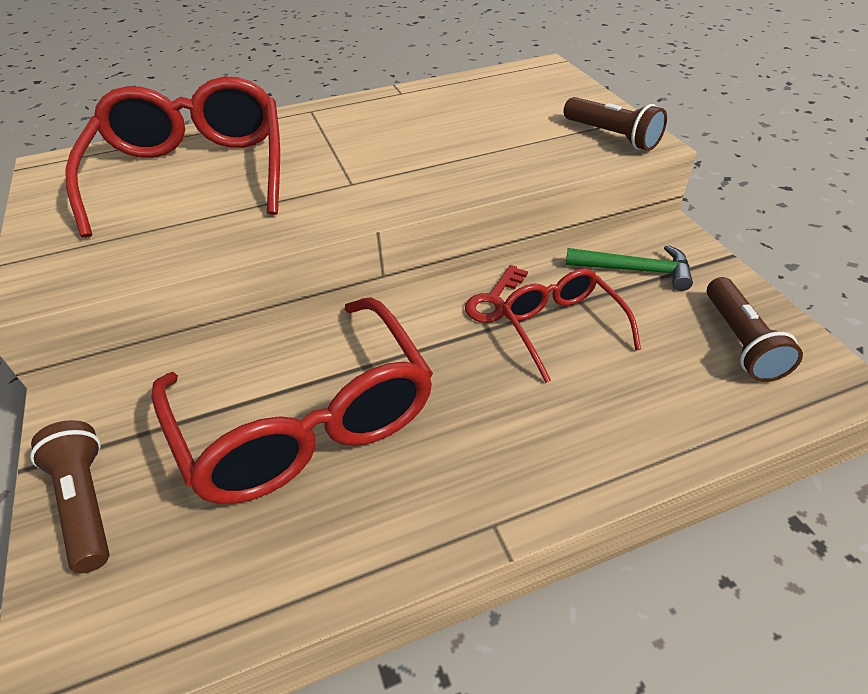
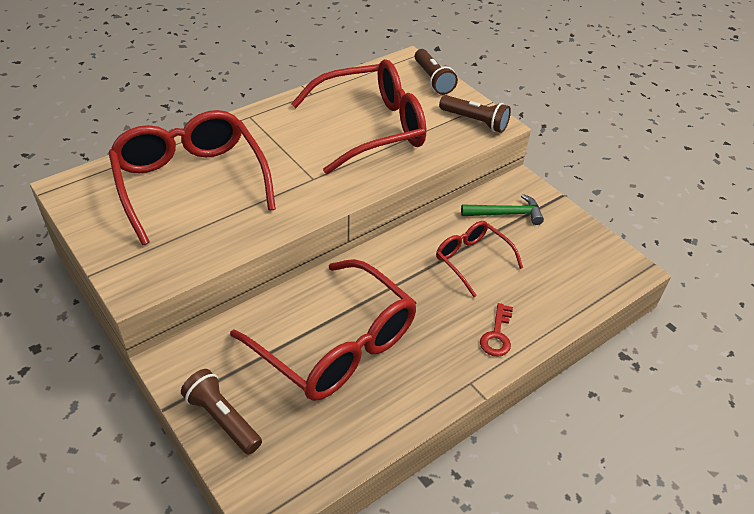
camera: 20 degrees left, 0 degrees up
(461, 133) = (372, 128): none -> red glasses
(494, 299) = (423, 247): red key -> red key (497, 335)
(740, 341) = (577, 253): brown flashlight -> brown flashlight (433, 79)

